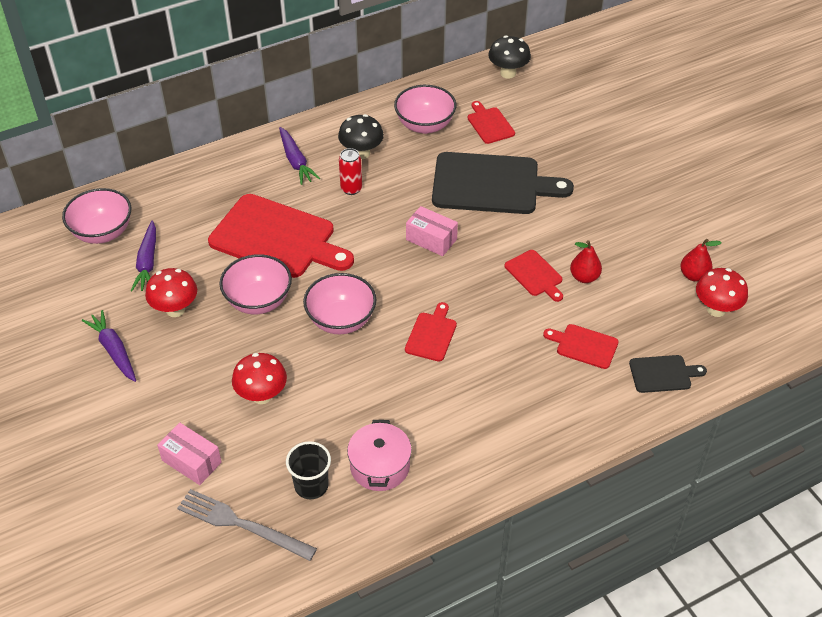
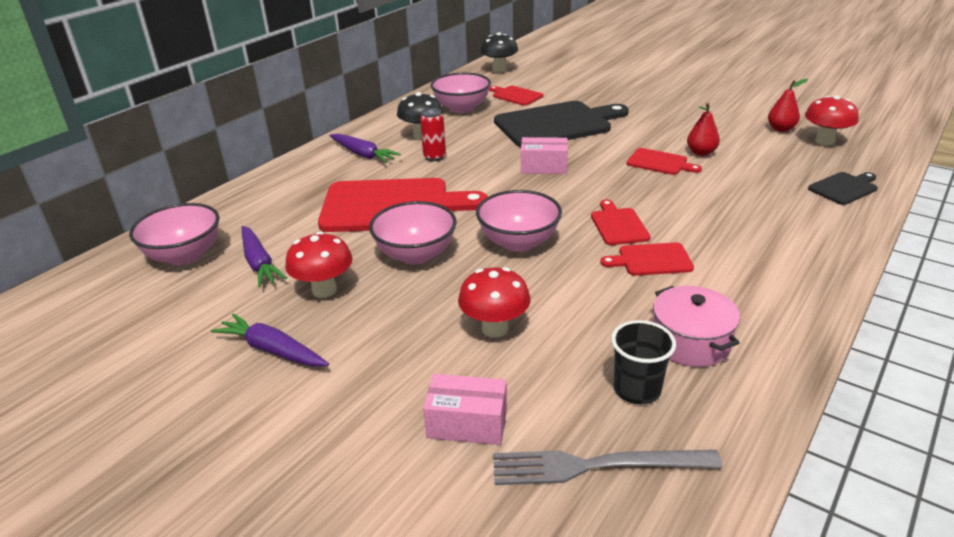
camera: 25 degrees left, 15 degrees down
(584, 345) = (758, 191): red cutting board -> red cutting board (651, 260)

